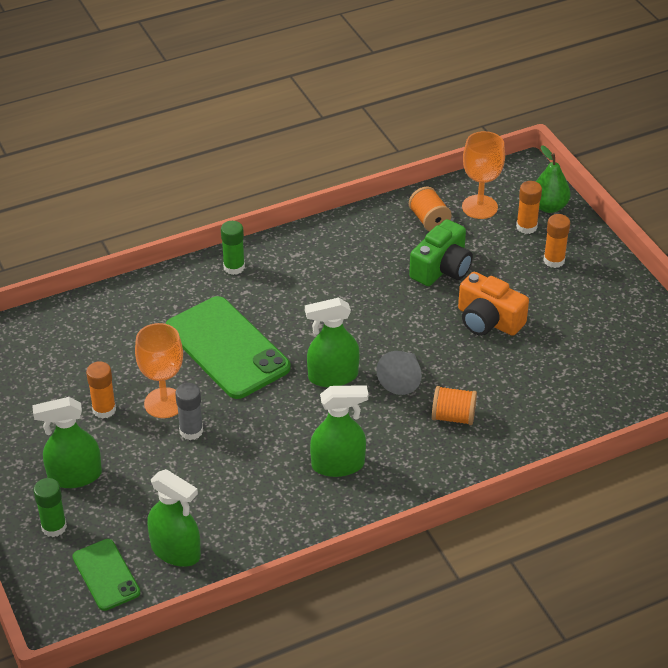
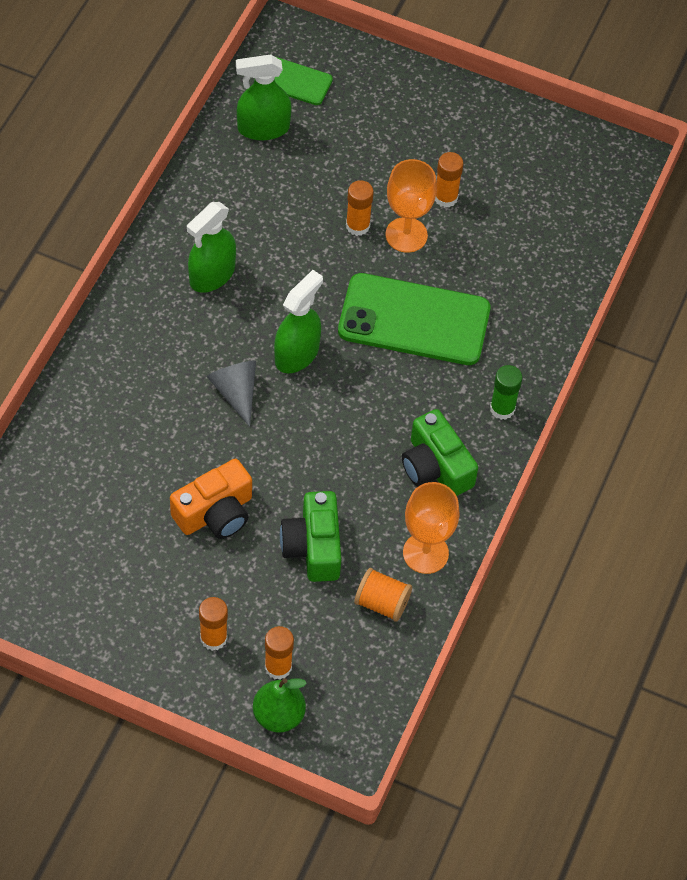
camera: 135 degrees right, 15 degrees up
(54, 527) = (370, 88): green glue stick -> none
(74, 476) = (402, 132): green spray bottle -> none
(191, 431) = (357, 226): grey glue stick -> orange glue stick
(315, 263) = (435, 467): none -> green camera
(453, 417) = (158, 384): orange spool -> none
(479, 207) = (348, 661): orange goblet -> orange goblet (425, 553)
(488, 320) = (215, 513): orange camera -> orange camera turned 150 degrees clockwise

